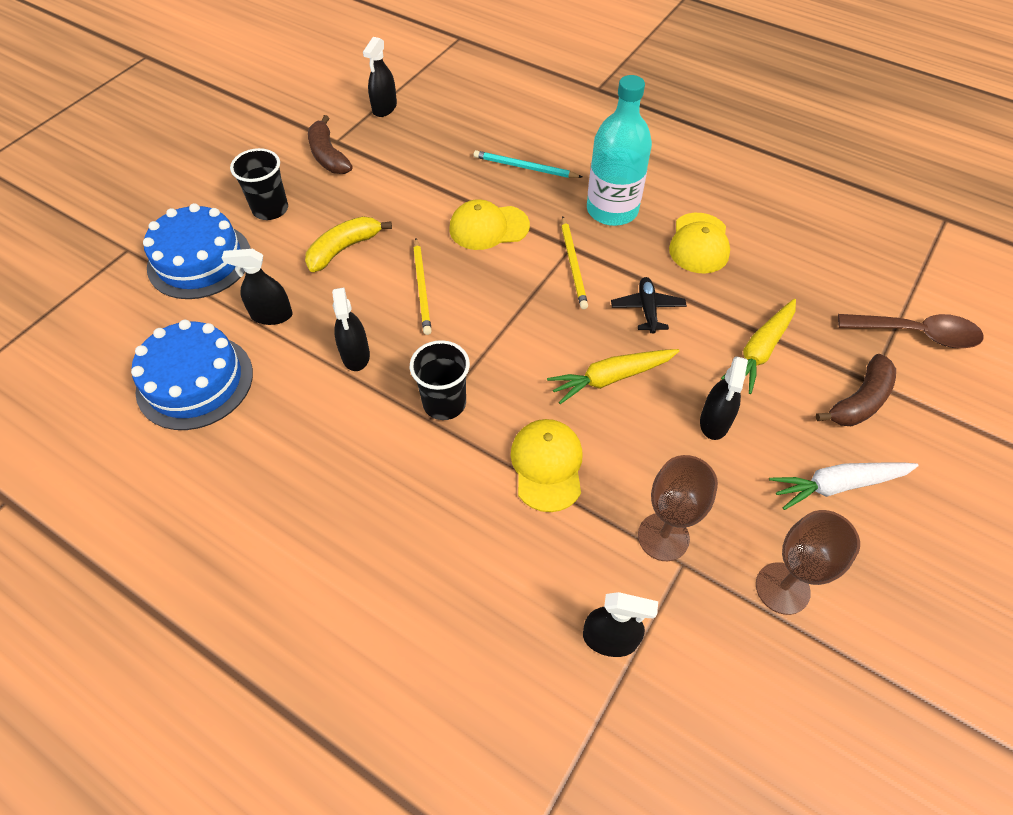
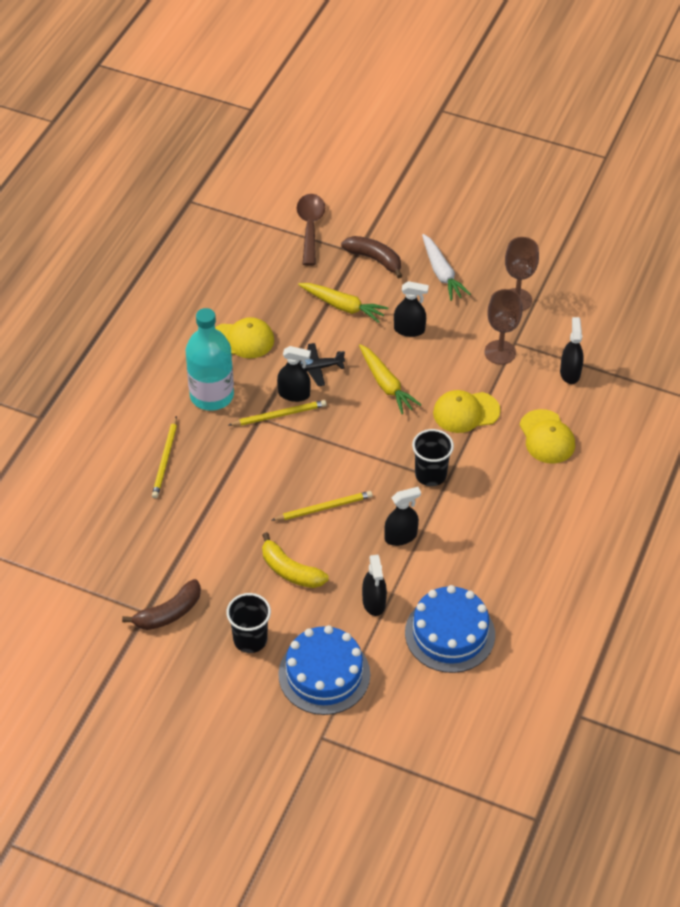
camera: 100 degrees left, 5 degrees down
(384, 108) = (88, 583): black spray bottle -> black spray bottle (294, 394)
(488, 227) = (246, 475): yellow cap -> yellow cap (546, 437)
(525, 167) = (165, 459): turquoise pencil -> yellow pencil

